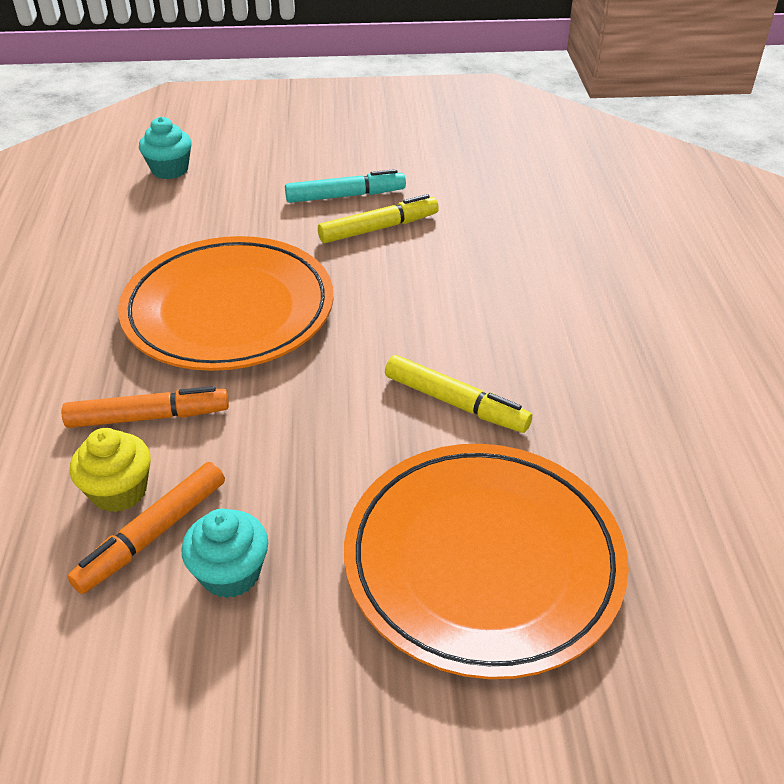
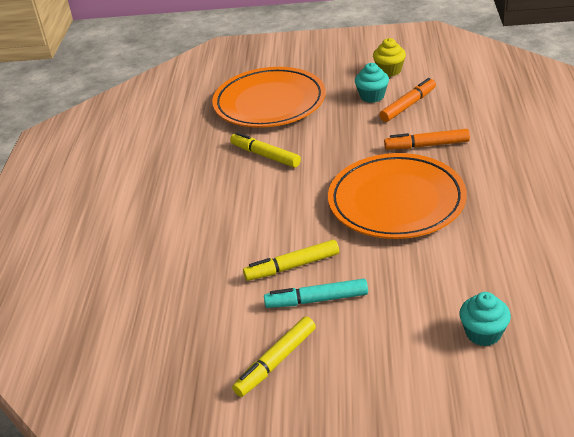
camera: 170 degrees left, 5 degrees down
(119, 491) = (429, 118): yellow cupcake -> yellow cupcake (389, 71)
(383, 149) = (276, 362): none -> yellow marker

